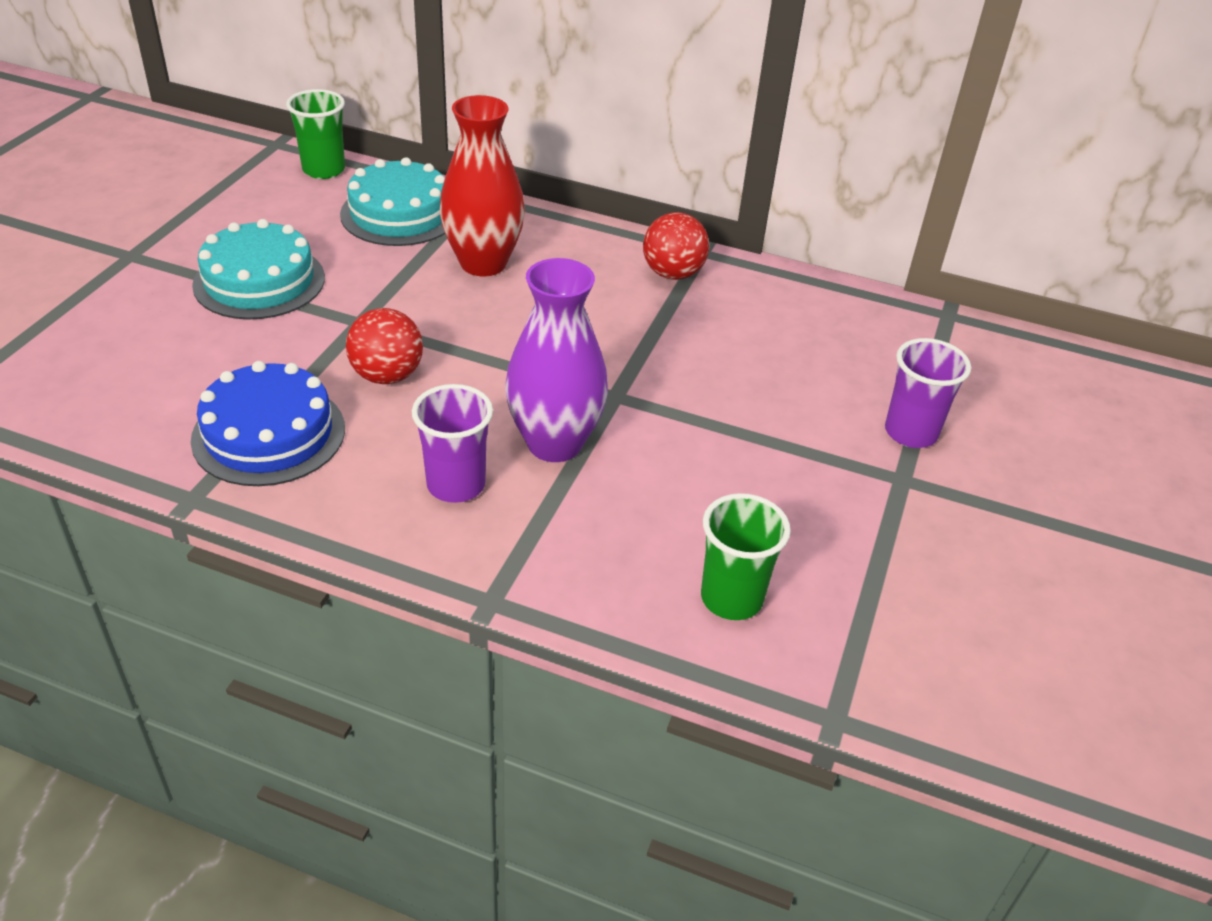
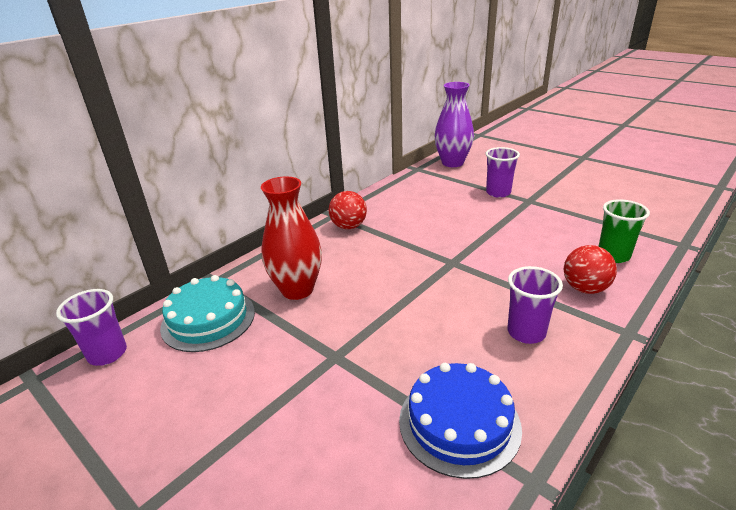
camera: 65 degrees left, 10 degrees down
(259, 281) = (248, 411): turquoise cake -> none
(324, 170) = (107, 354): green cup -> purple cup
(387, 375) = (406, 349): red ball -> red ball (585, 288)
(554, 443) = (491, 289): purple vase -> purple vase (452, 163)

